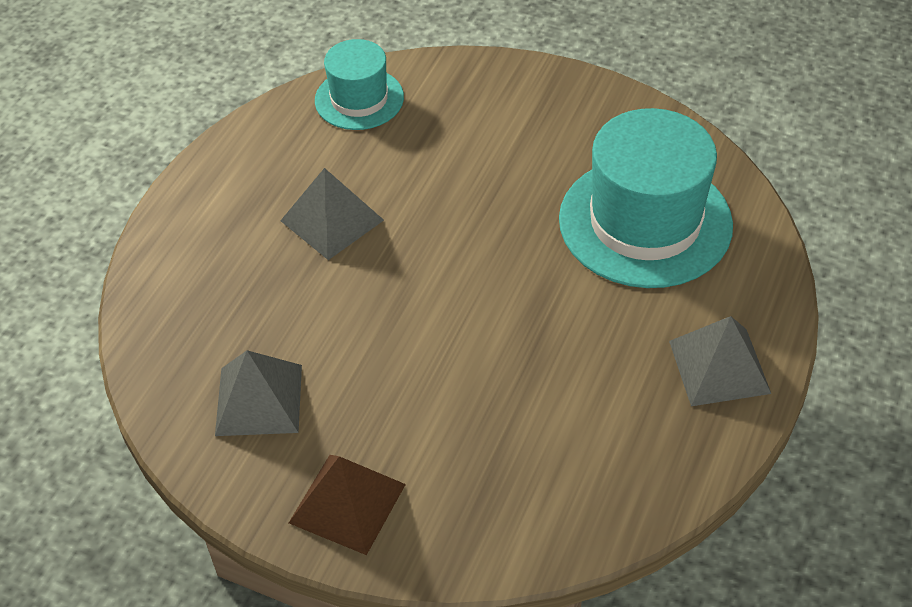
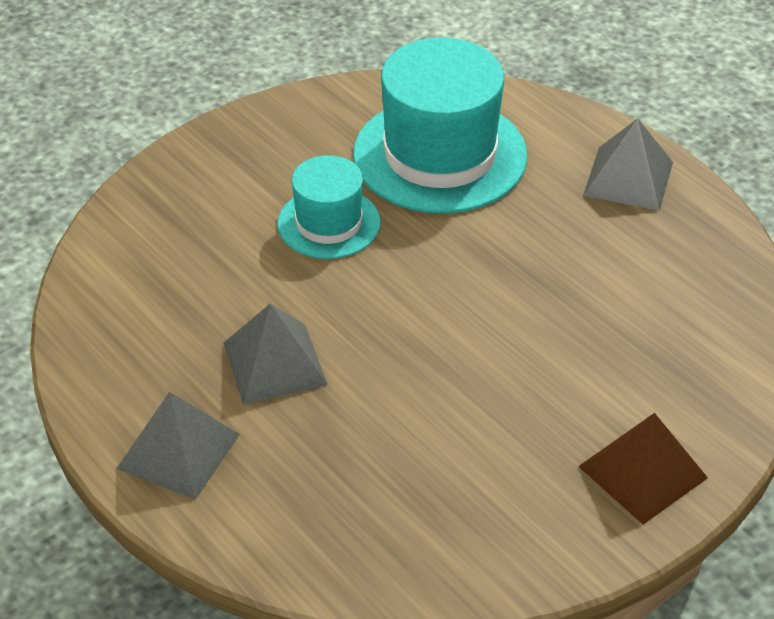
camera: 65 degrees left, 5 degrees down
(259, 399) = (477, 499): grey pyramid -> grey pyramid (178, 451)
(359, 99) = (115, 283): turquoise hat -> turquoise hat (328, 223)

